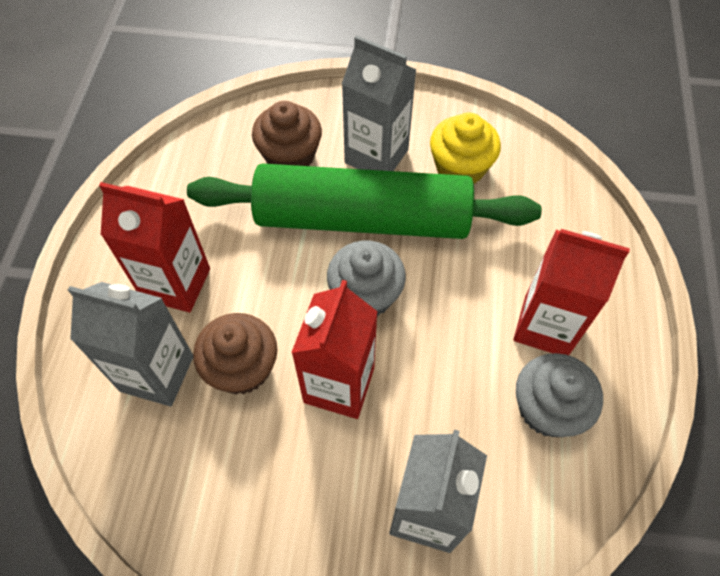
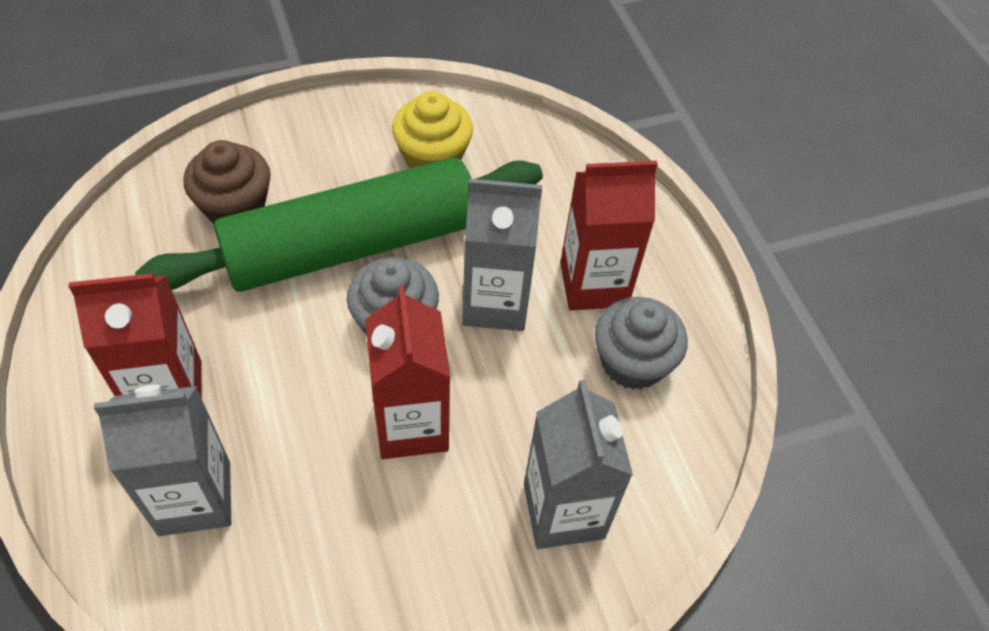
camera: 30 degrees left, 5 degrees down
(242, 368) = (293, 451): brown cupcake -> none
(376, 156) = (335, 175): grey carton -> grey carton (495, 303)

